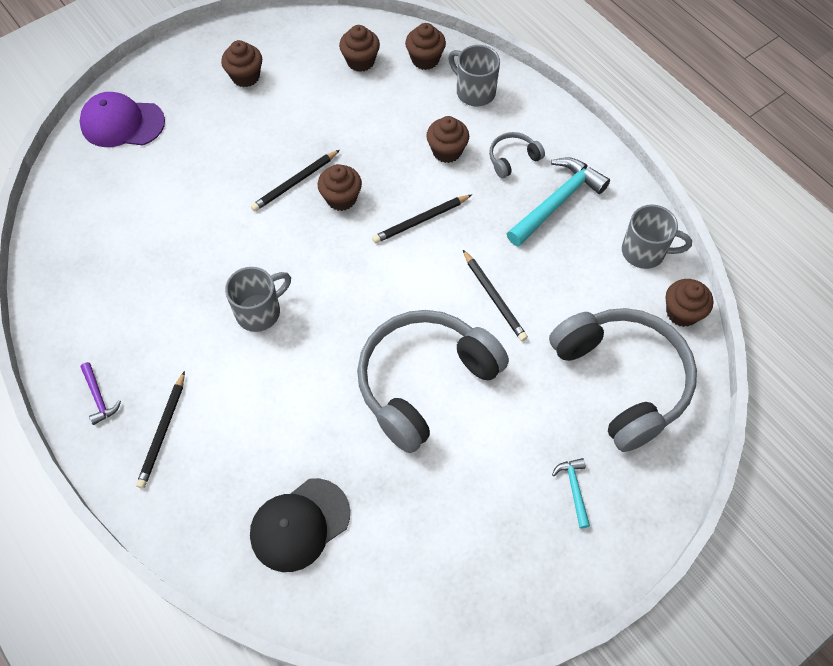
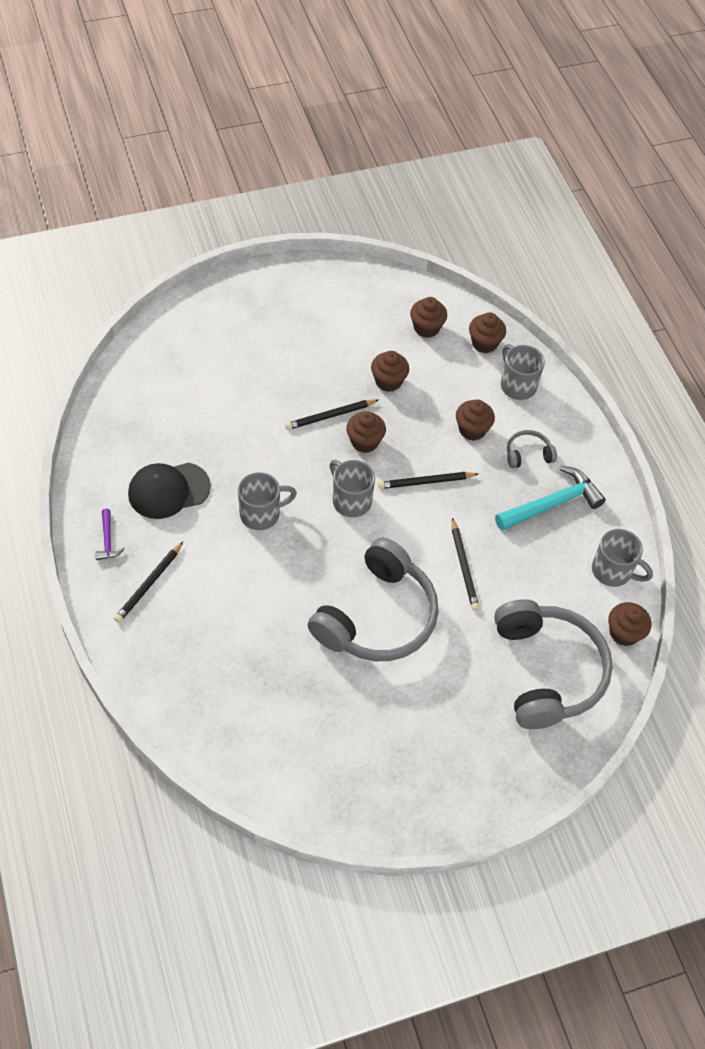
camera: 15 degrees right, 5 degrees down
(122, 123) = (203, 320): purple cap -> none
(245, 76) = (321, 311): brown cupcake -> brown cupcake (388, 381)
(299, 524) = (232, 693): black cap -> black cap (168, 490)
(350, 265) = (351, 500): none -> grey mug
(425, 382) = (377, 616): grey headphones -> grey headphones turned 150 degrees clockwise
(574, 489) = (468, 744): turquoise hammer -> none

